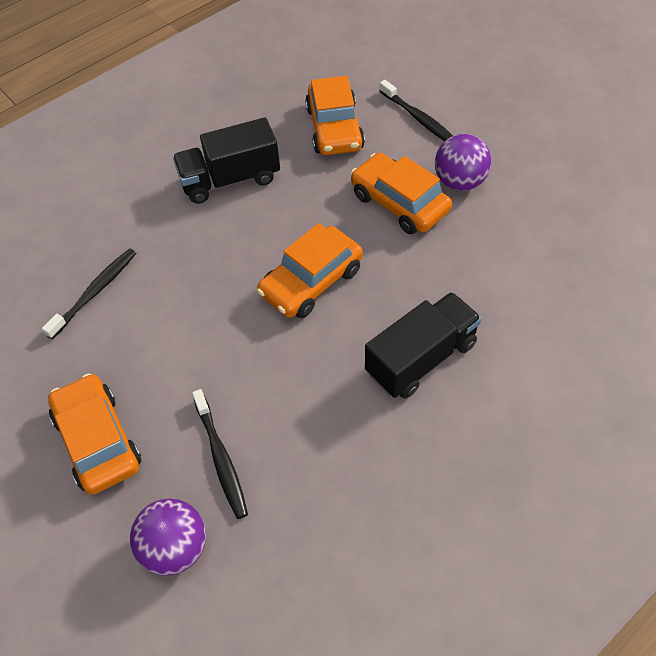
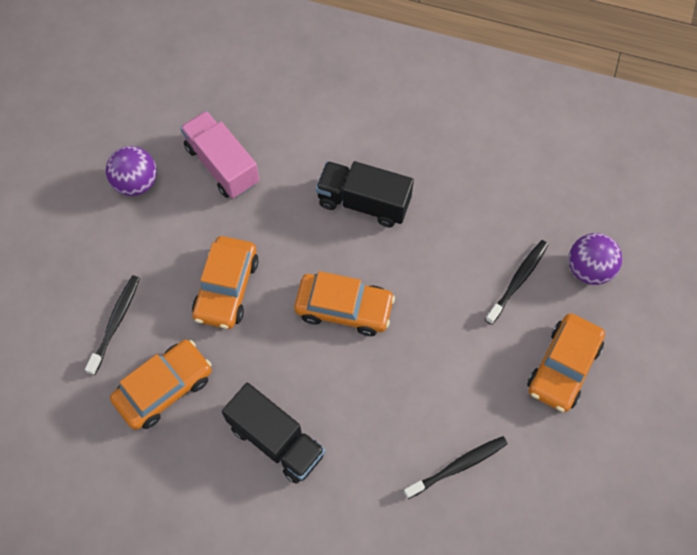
camera: 125 degrees left, 10 degrees up
(94, 292) = (457, 466): black toothbrush -> black toothbrush turned 150 degrees clockwise
(459, 182) = (178, 255): purple ball -> purple ball (136, 183)
(547, 254) = (222, 165): none -> pink truck

